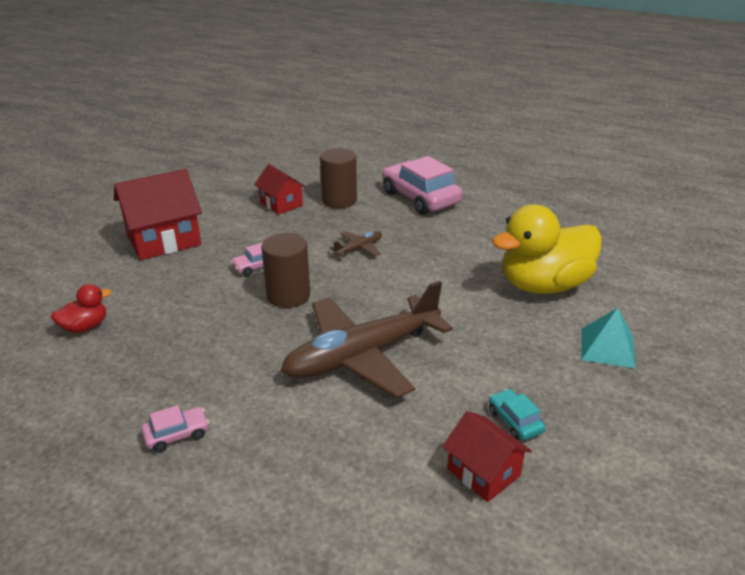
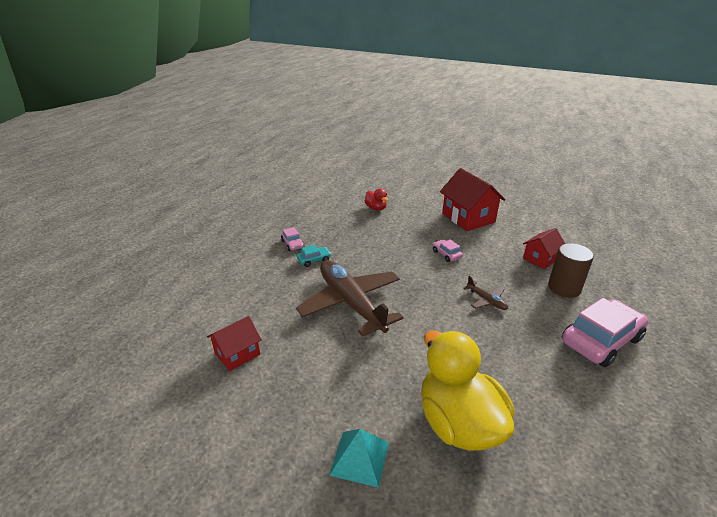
camera: 90 degrees right, 0 degrees up
(288, 296) = (414, 270): brown cylinder -> none
(514, 421) = (277, 375): turquoise car -> turquoise car (314, 260)

